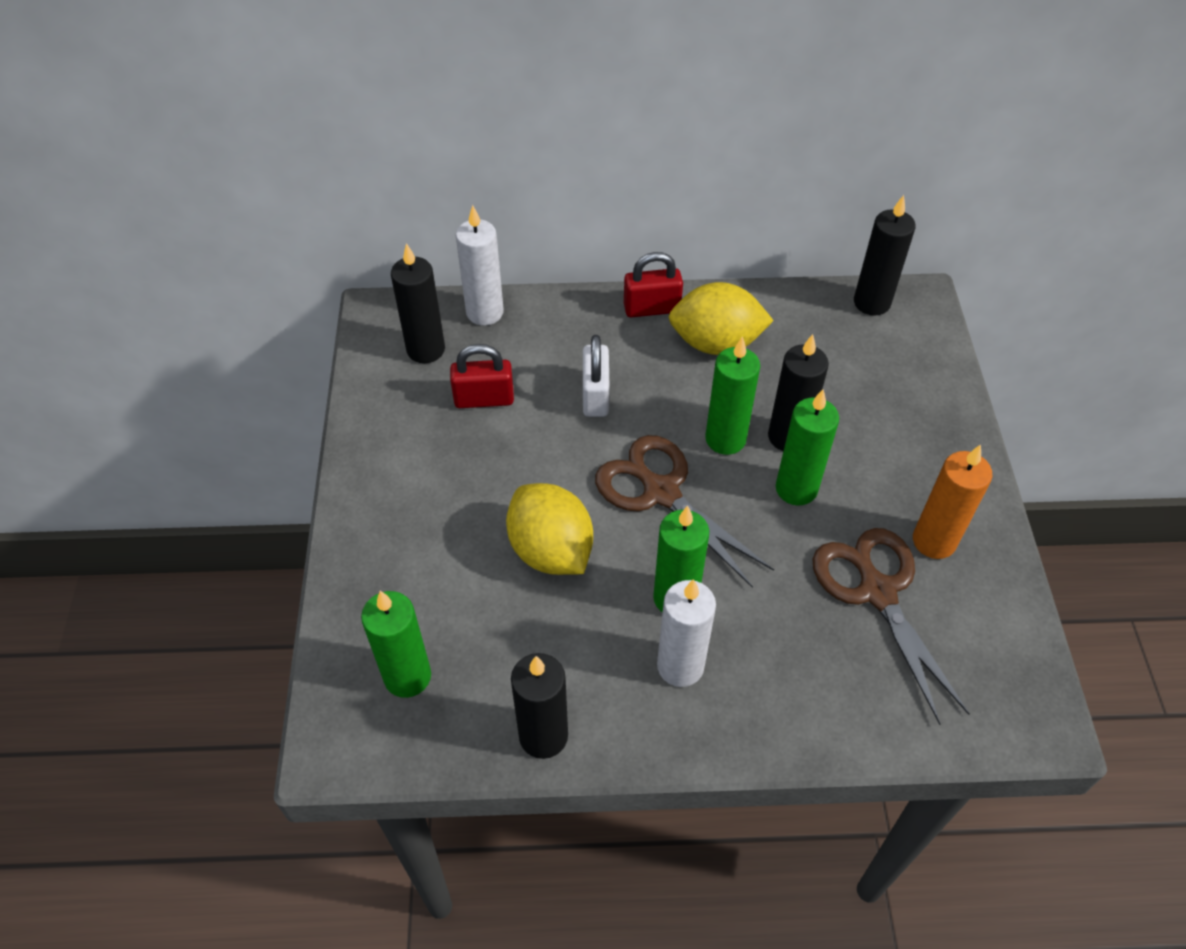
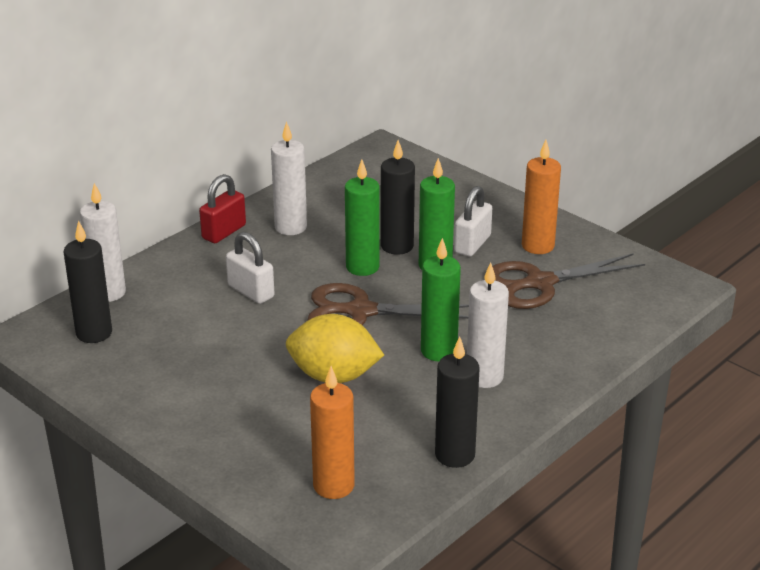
camera: 45 degrees left, 20 degrees down
(407, 676) = (333, 486): green candle -> orange candle
(484, 399) = (177, 334): red padlock -> none
(716, 343) = (290, 227): yellow lemon -> white candle
(866, 488) = (472, 244): none -> white padlock
(872, 302) = (357, 162): black candle -> none
(877, 592) = (540, 283): brown scissors -> brown scissors turned 45 degrees counterclockwise

